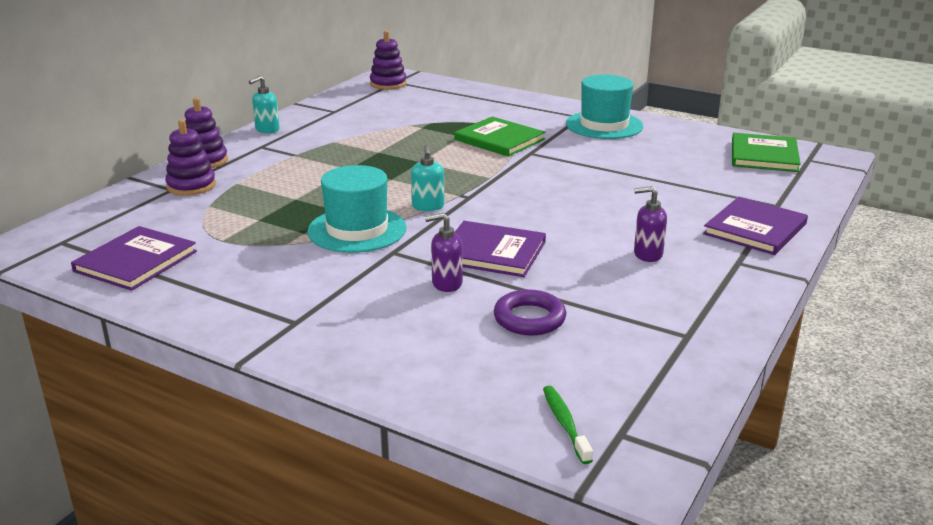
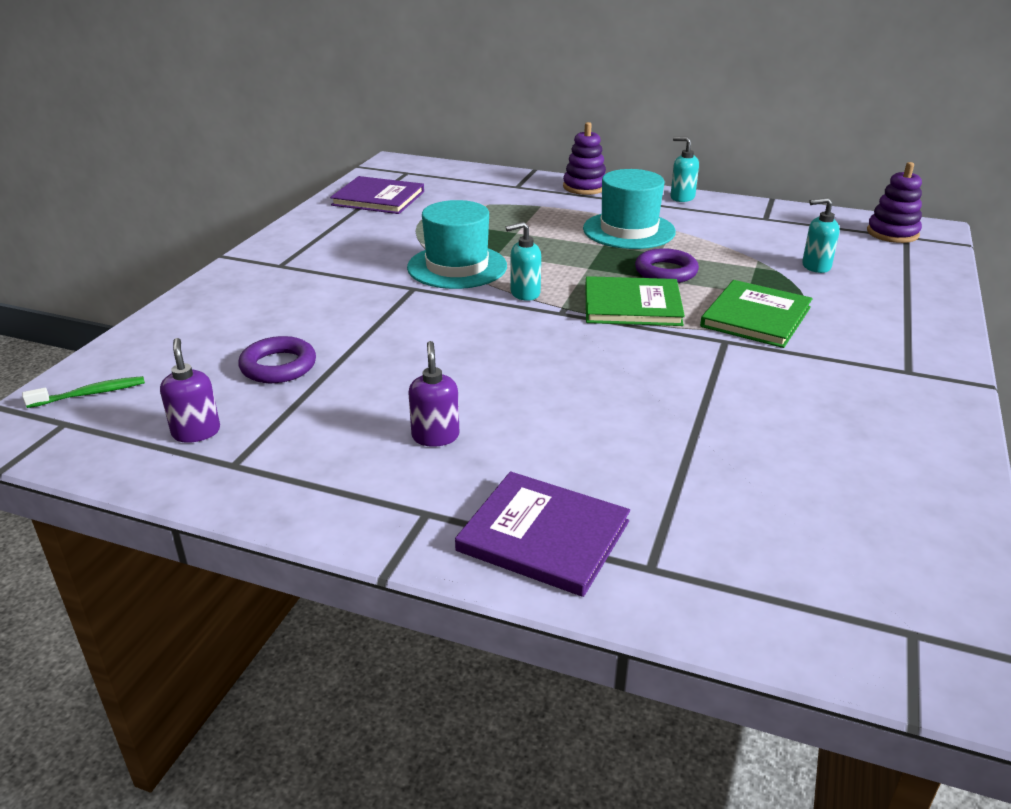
camera: 80 degrees right, 5 degrees up
(191, 186) = (526, 191): purple stacking toy -> none
(413, 154) = (666, 272): none -> purple ring
(429, 112) = (815, 266): none -> turquoise soap dispenser
(446, 284) = (349, 319): purple soap dispenser -> purple soap dispenser (196, 432)
(492, 252) = (422, 337): purple book -> none
(604, 125) = (888, 393): turquoise hat -> turquoise hat (629, 230)
(764, 155) = (885, 568): green book -> green book (632, 305)

